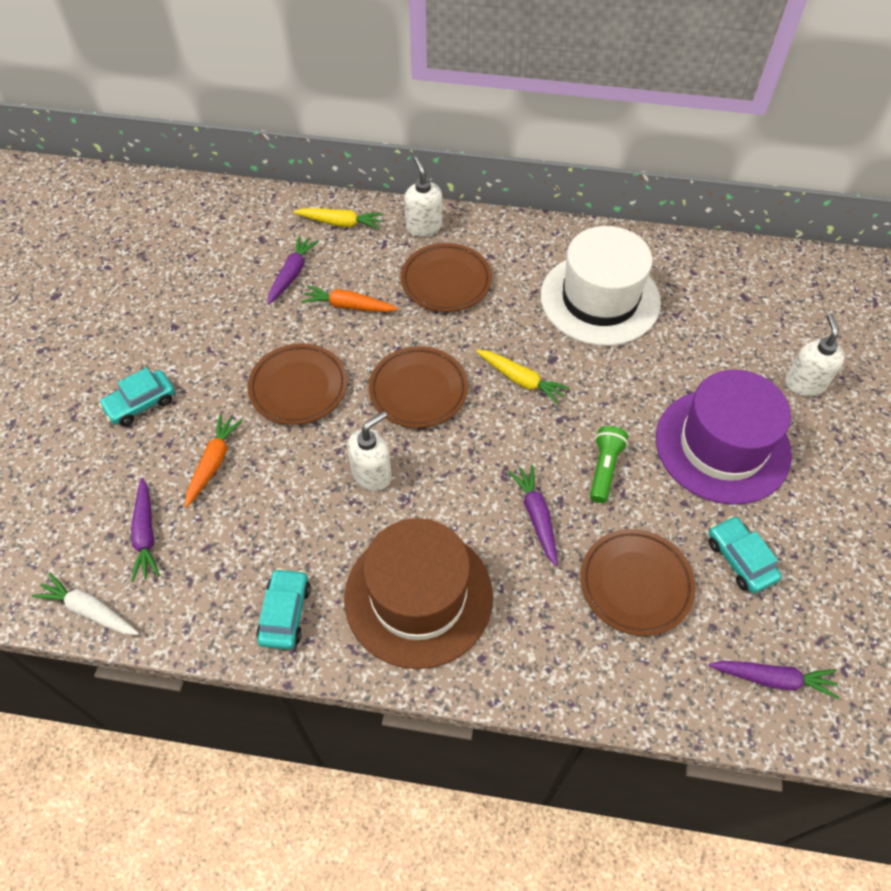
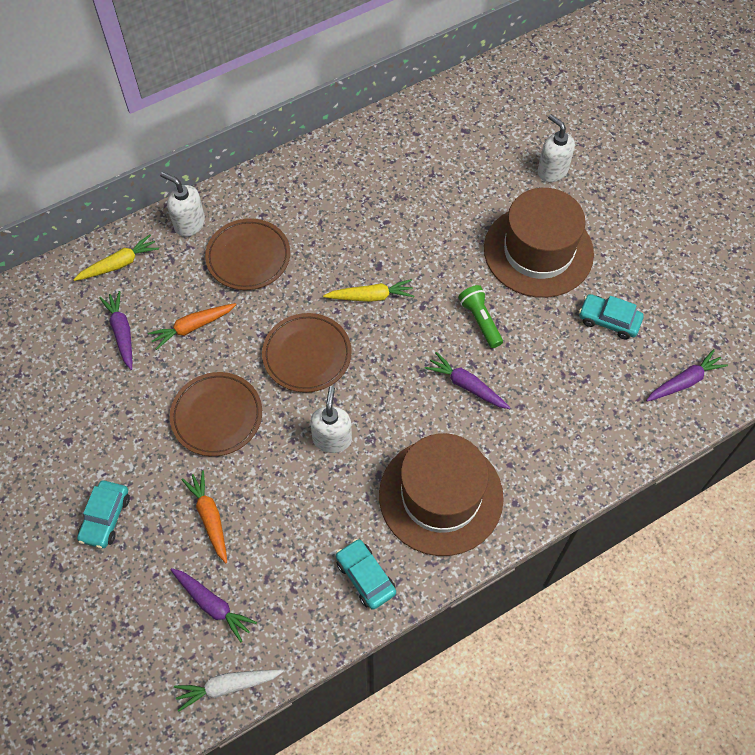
camera: 40 degrees left, 5 degrees up
(600, 299) = (371, 197): white hat -> none
(635, 584) = (563, 383): brown plate -> none
(722, 446) = (538, 251): purple hat -> brown hat

